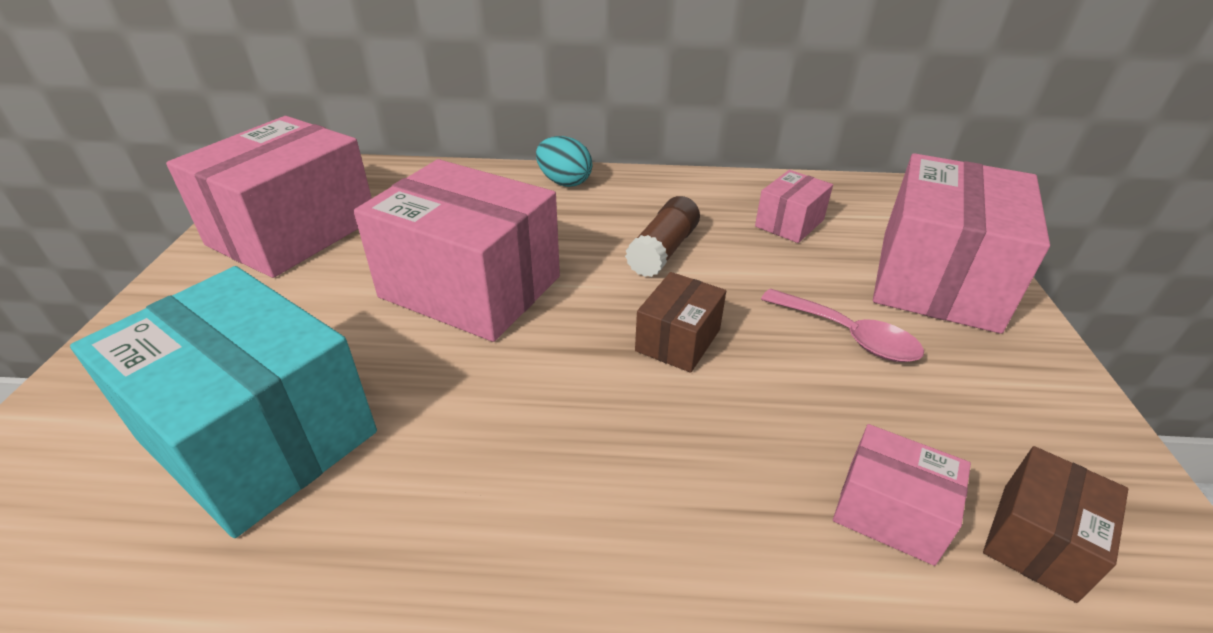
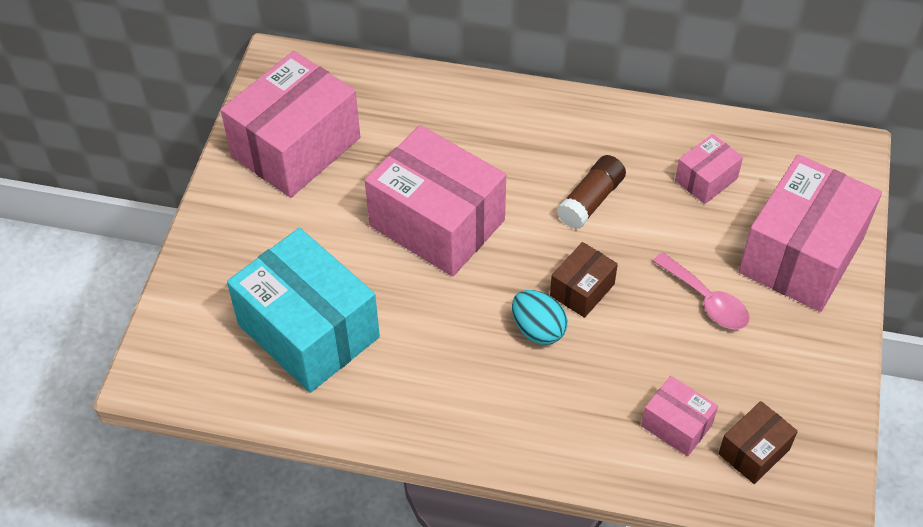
camera: 10 degrees right, 15 degrees up
(564, 182) = (520, 106): turquoise egg -> turquoise egg (538, 329)

